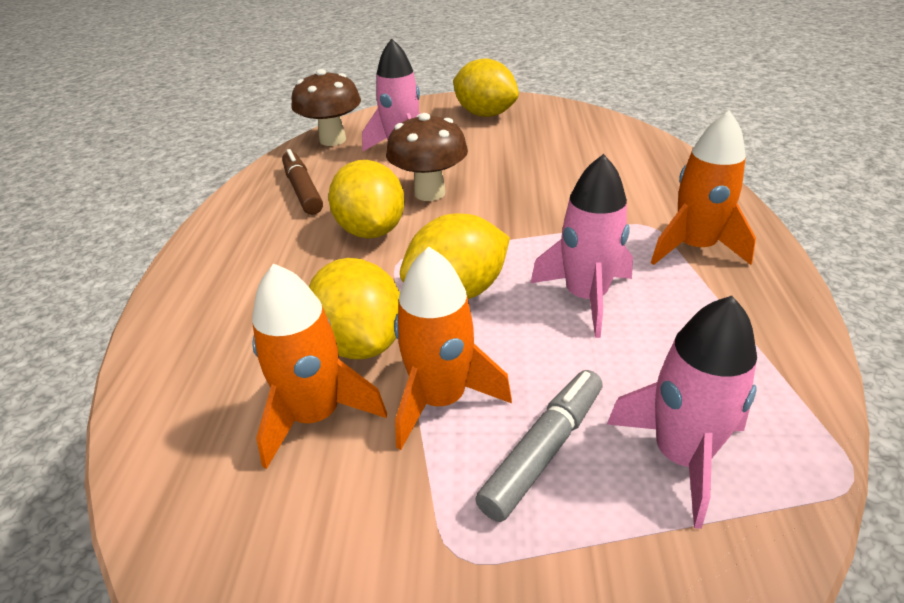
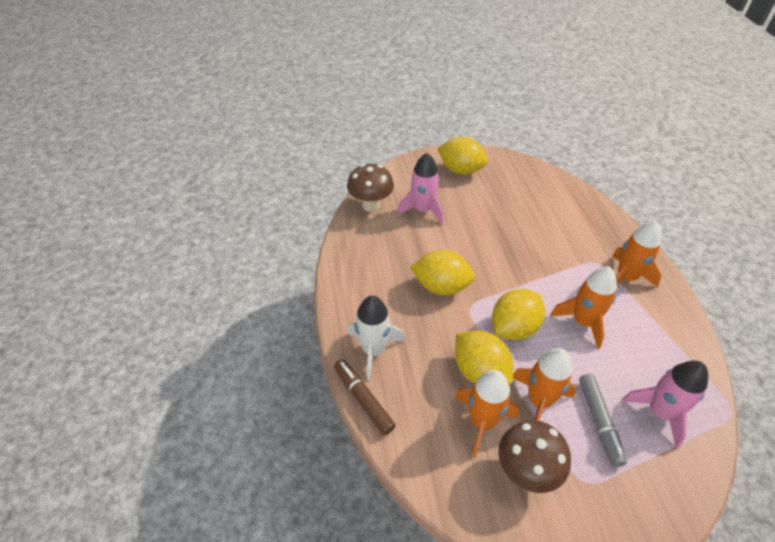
camera: 15 degrees left, 10 degrees up
(210, 293) = (373, 350): none -> white rocket
(302, 190) = (378, 256): brown marker -> brown marker (363, 400)
(371, 230) = (441, 286): yellow lemon -> yellow lemon turned 45 degrees counterclockwise
(430, 193) = (460, 250): brown mushroom -> brown mushroom (526, 471)
(543, 451) = (599, 421): grey marker -> grey marker turned 150 degrees clockwise
(586, 297) = (583, 322): pink rocket -> orange rocket

